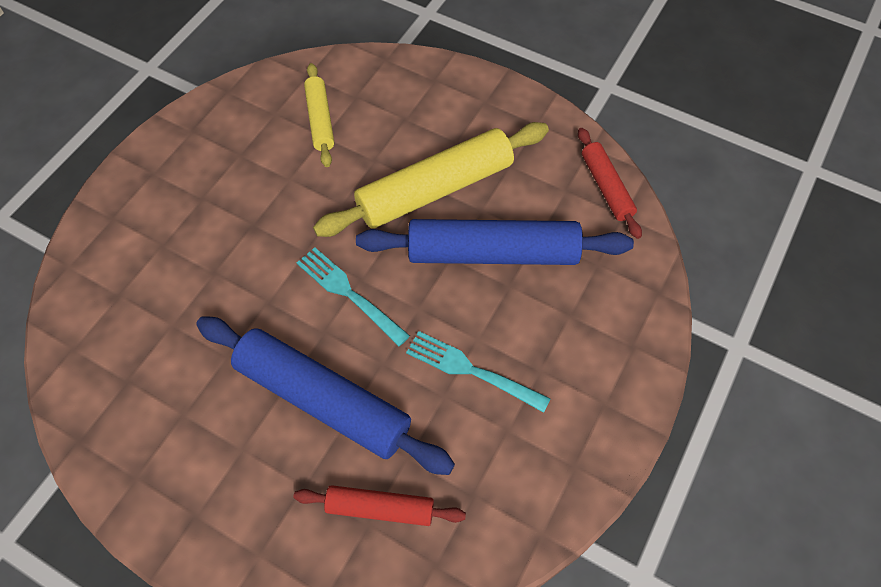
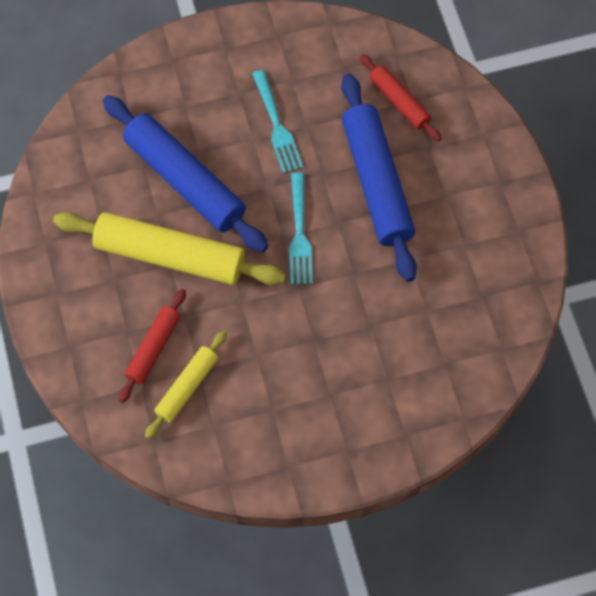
camera: 135 degrees left, 5 degrees up
(606, 187) = (63, 158): red rolling pin -> red rolling pin (153, 348)

